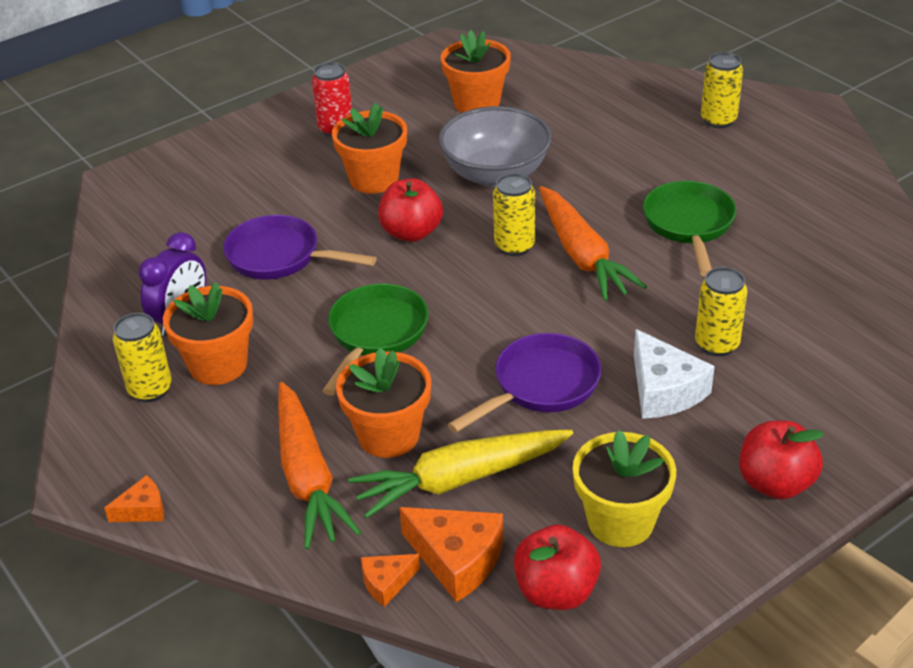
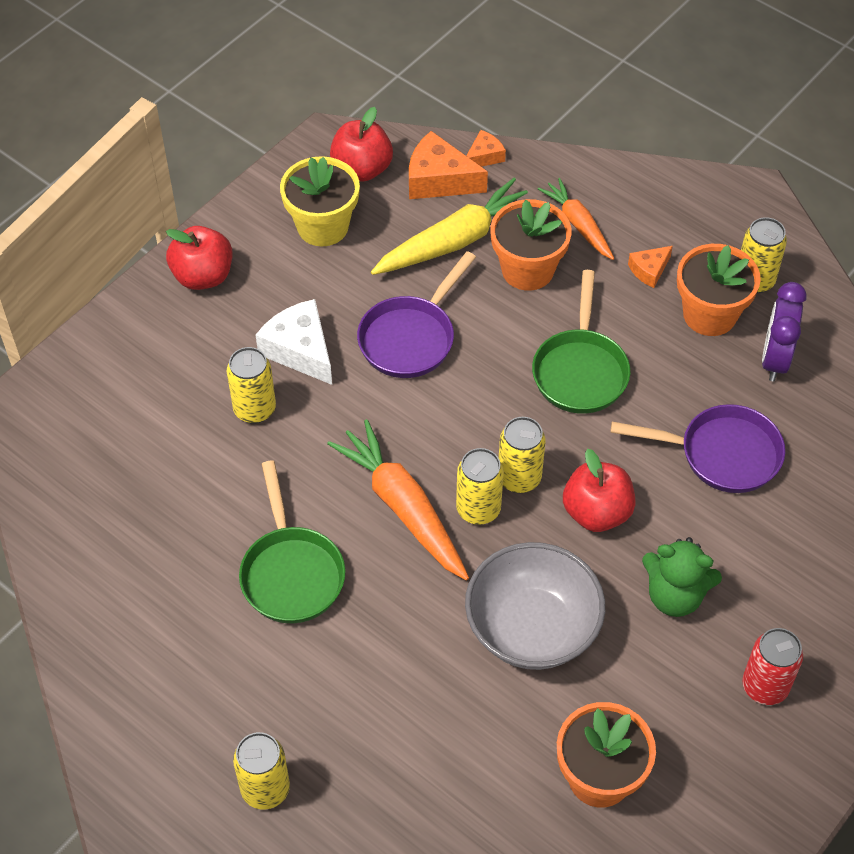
camera: 165 degrees right, 15 degrees up
(143, 509) = (692, 179): orange cheese -> orange cheese (649, 270)
(308, 476) = (578, 224): orange carrot -> orange carrot, size x0.62
(374, 179) = (675, 595): orange flower pot -> green teddy bear
(470, 262) = (519, 478): none -> yellow can

